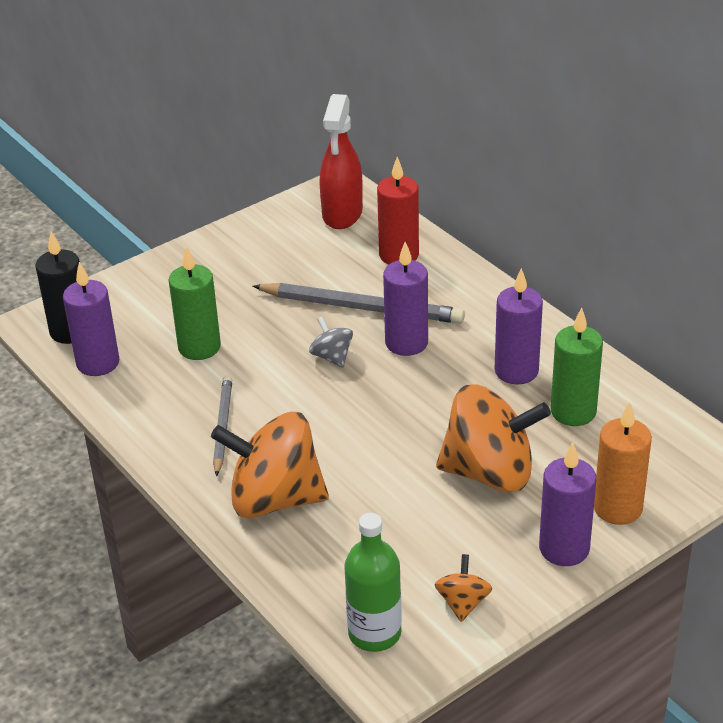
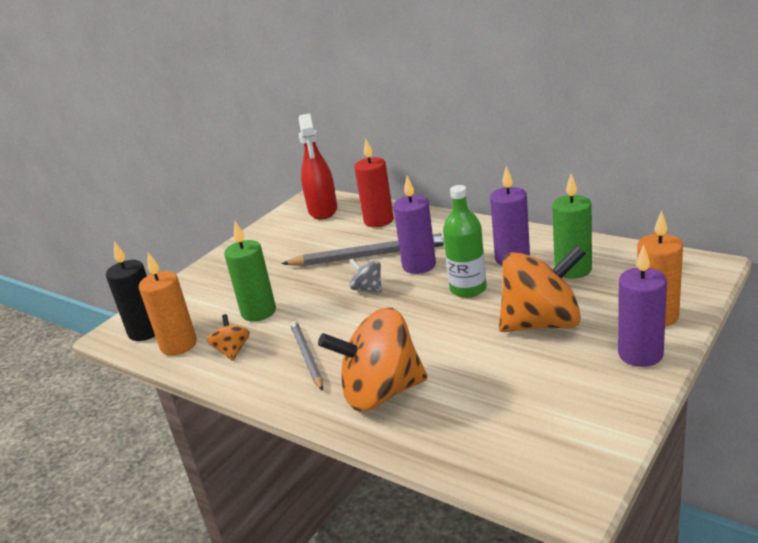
camera: 15 degrees left, 10 degrees down
(98, 363) = (178, 345): purple candle -> orange candle
(374, 633) = (535, 465): green bottle -> green bottle (468, 289)
(463, 603) = (592, 417): orange spinning top -> orange spinning top (232, 351)

